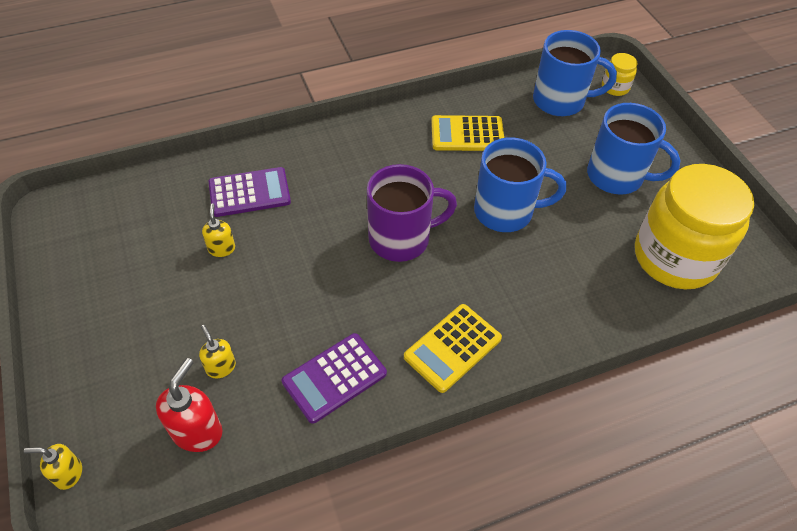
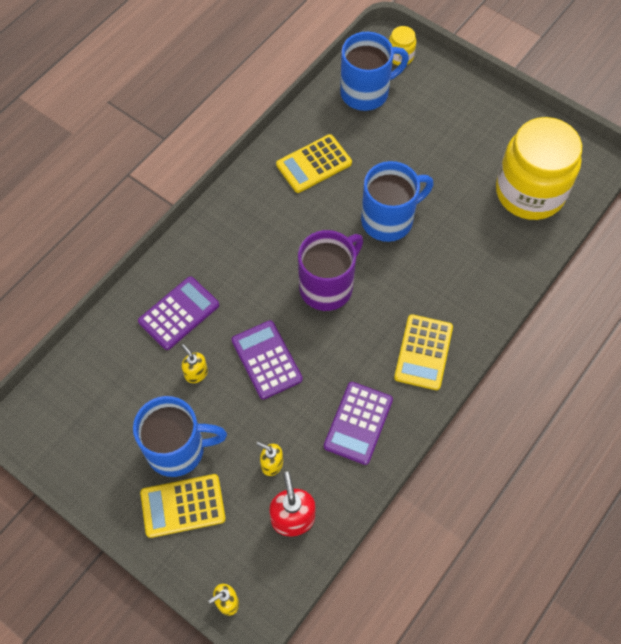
camera: 30 degrees left, 10 degrees up
(110, 356) = (183, 506): none -> yellow calculator
(293, 271) = (266, 360): none -> purple calculator
(617, 176) = (450, 143): blue mug -> blue mug (178, 449)

